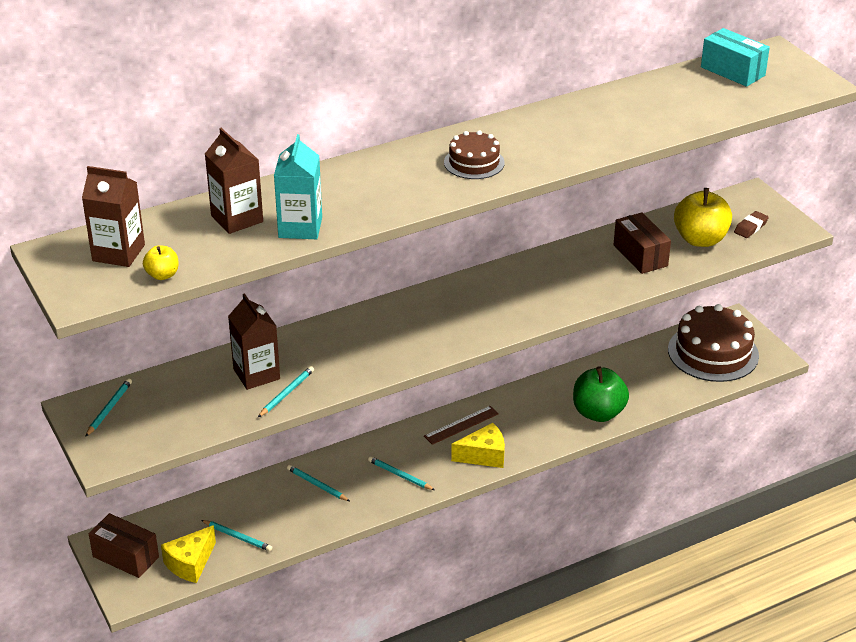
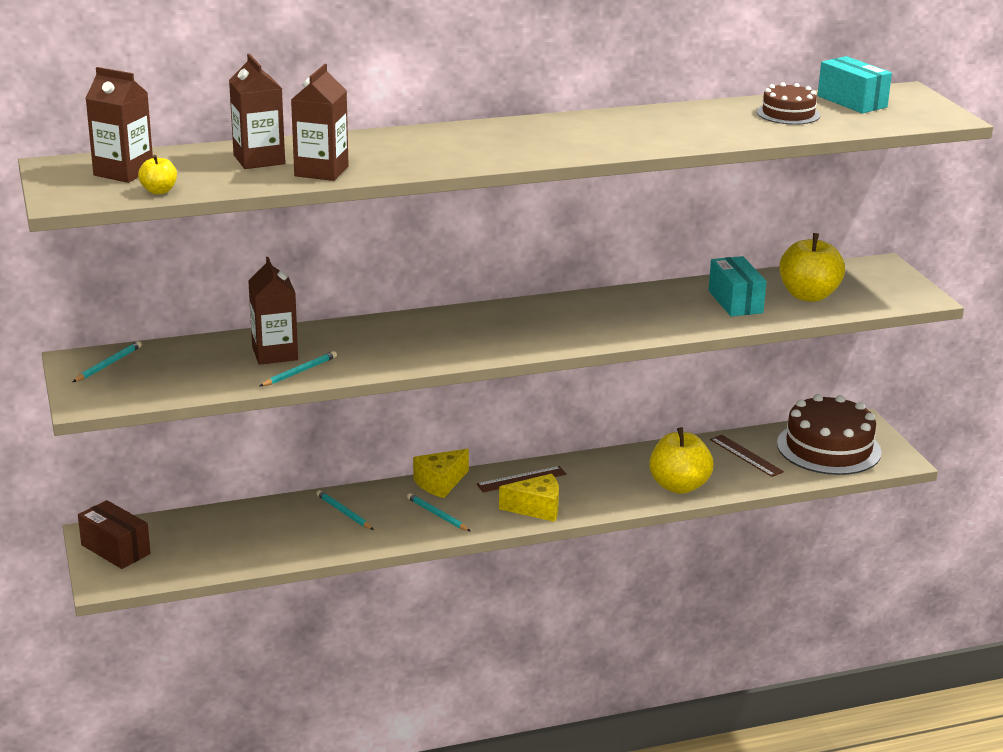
camera: 10 degrees right, 10 degrees down
(190, 563) = (181, 563): yellow cheese -> yellow cheese (440, 483)
(237, 537) = (240, 547): turquoise pencil -> none
(300, 227) = (321, 171): turquoise carton -> brown carton
(474, 162) = (532, 142): brown cake -> brown cake (788, 113)
(598, 413) = (679, 486): green apple -> yellow apple
(640, 255) = (735, 302): brown box -> turquoise box
(646, 371) = (746, 455): none -> brown ruler
(750, 227) = (870, 291): brown eraser -> none

